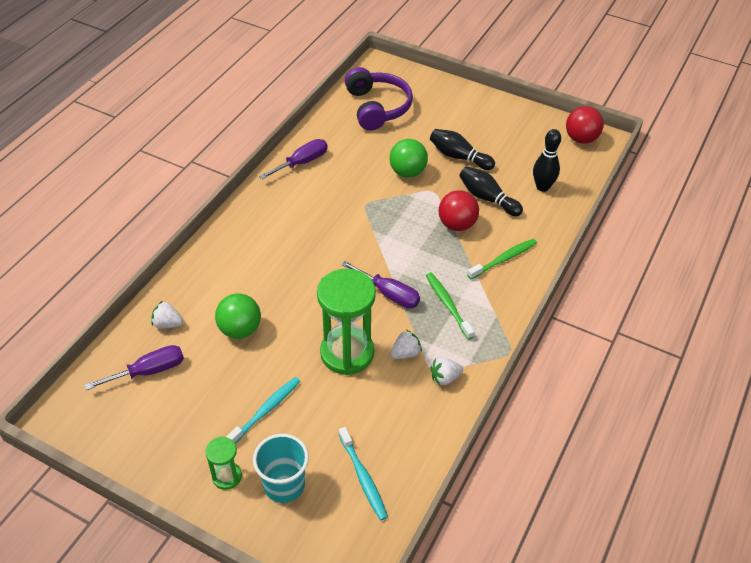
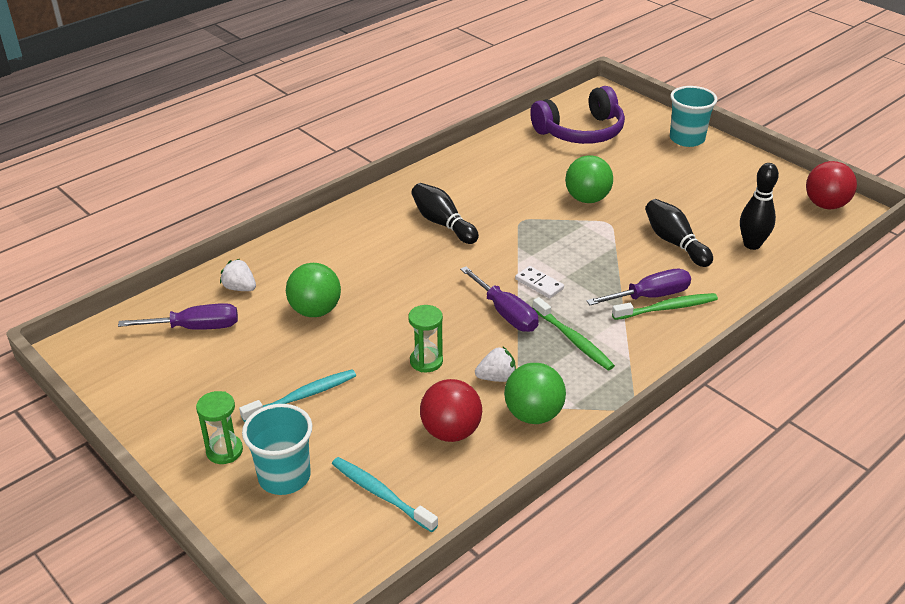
camera: 20 degrees right, 10 degrees down
(302, 162) = (467, 168): purple screwdriver -> purple screwdriver (650, 296)
(347, 353) = (426, 361): green hourglass -> green hourglass, size x0.49
(363, 478) = (381, 494): turquoise toothbrush -> turquoise toothbrush turned 135 degrees clockwise
(377, 107) = (580, 132): purple headphones -> purple headphones turned 60 degrees clockwise
(403, 261) = (539, 284): none -> white domino
(445, 378) = (533, 414): white strawberry -> green ball
(448, 305) = (573, 340): green toothbrush -> green toothbrush turned 150 degrees clockwise
(457, 225) = (623, 261): red ball -> red ball (451, 432)
(459, 157) = (657, 195): black bowling pin -> black bowling pin (442, 223)
(460, 98) = (687, 139): none -> turquoise cup

